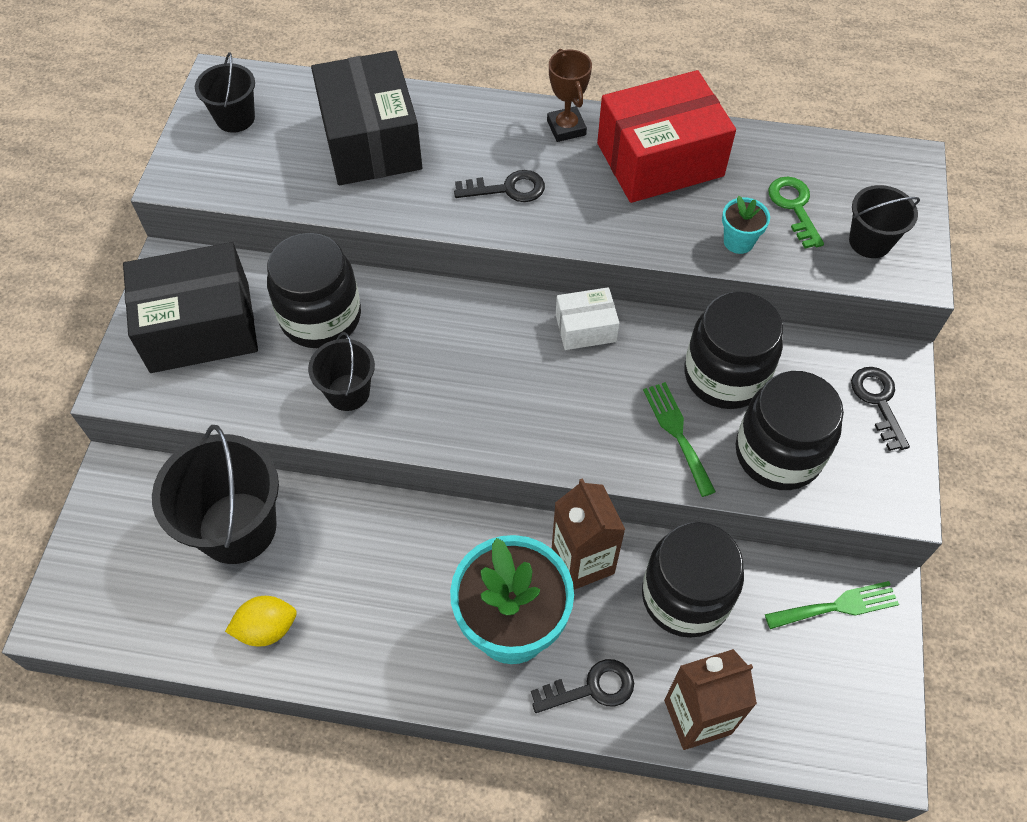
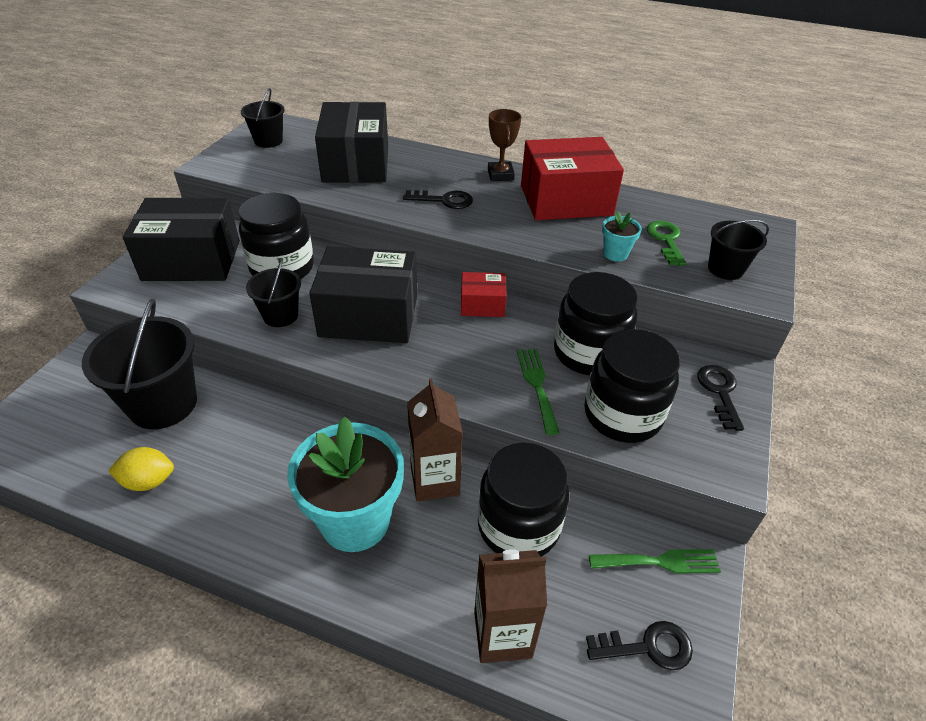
camera: 10 degrees right, 15 degrees down
(455, 371) = (369, 315): none -> black box
(585, 328) = (482, 305): white box -> red box
(591, 688) = (409, 587): black key -> black key (647, 647)

